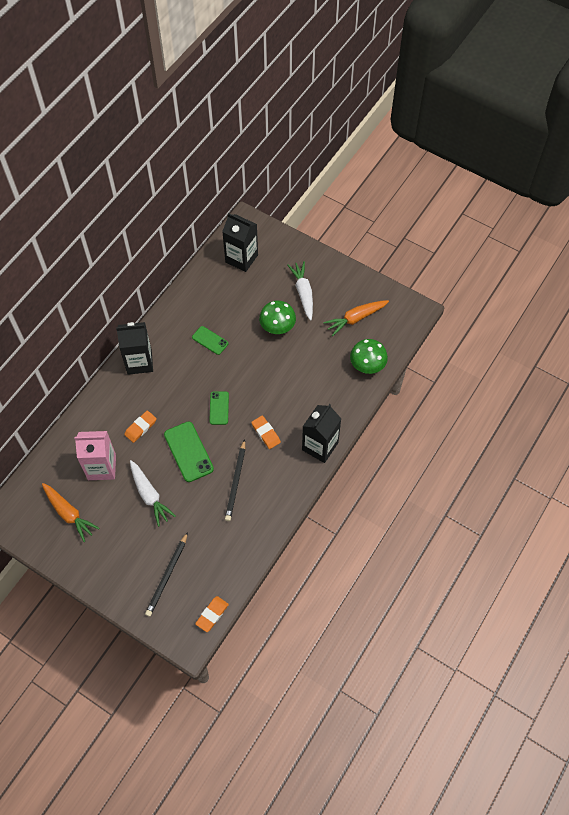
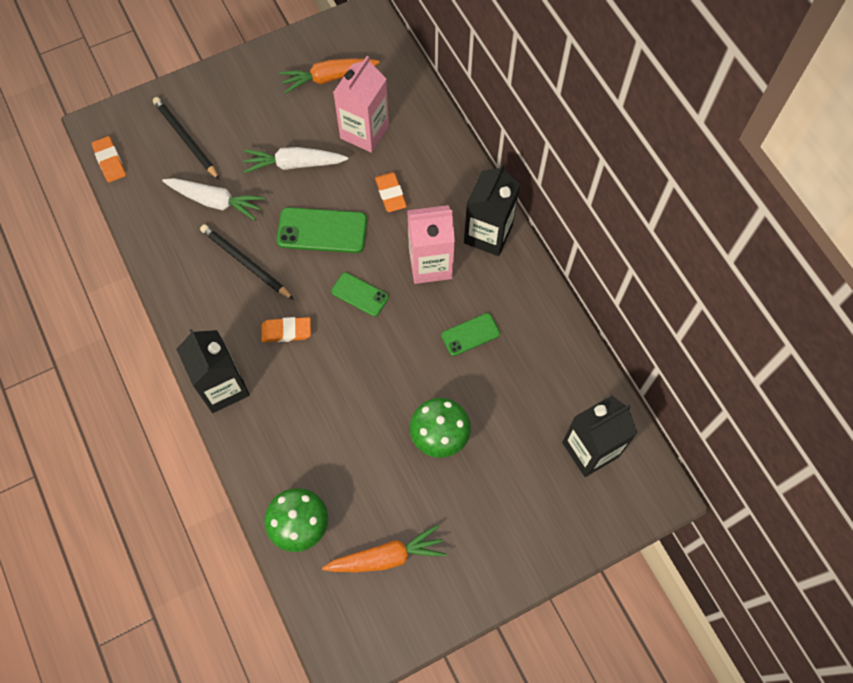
camera: 120 degrees right, 5 degrees up
(177, 382) = (430, 264): none -> pink carton
(303, 293) = (477, 505): white carrot -> white carrot (215, 201)
(355, 319) = (386, 556): orange carrot -> orange carrot turned 75 degrees clockwise

